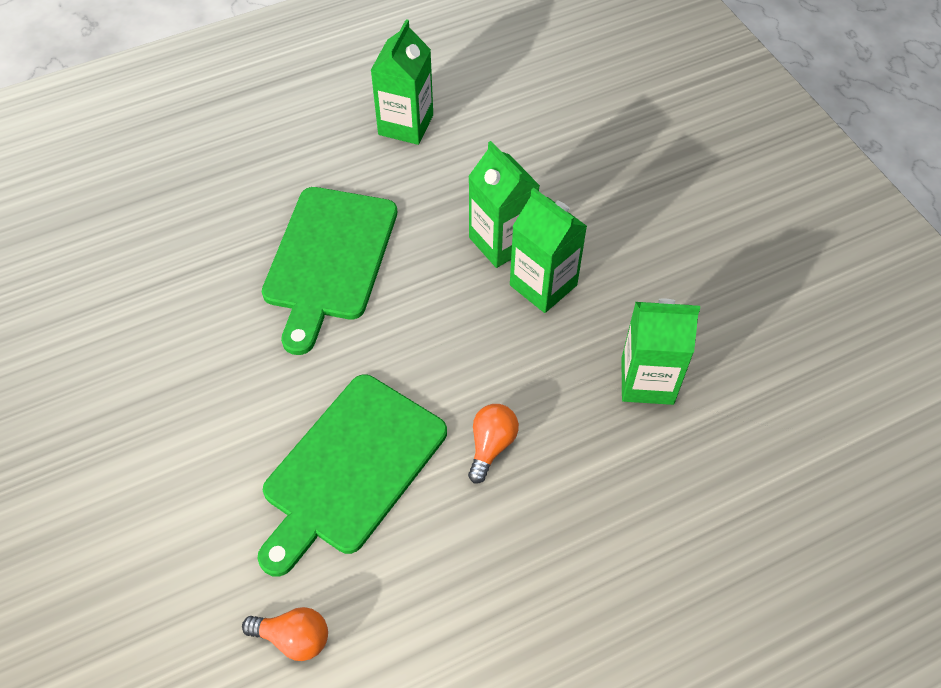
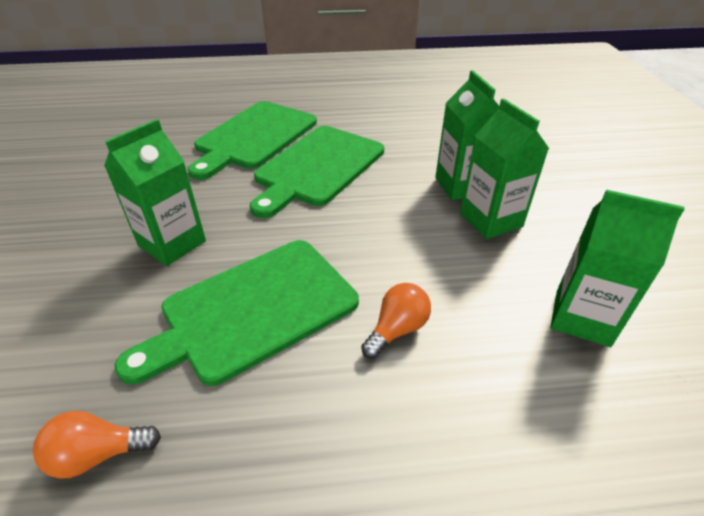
camera: 20 degrees right, 15 degrees down
(225, 227) = (254, 137): none -> green cutting board
(294, 638) = (98, 454): orange light bulb -> orange light bulb turned 135 degrees clockwise
(406, 125) = (412, 112): green carton -> green carton (172, 243)

